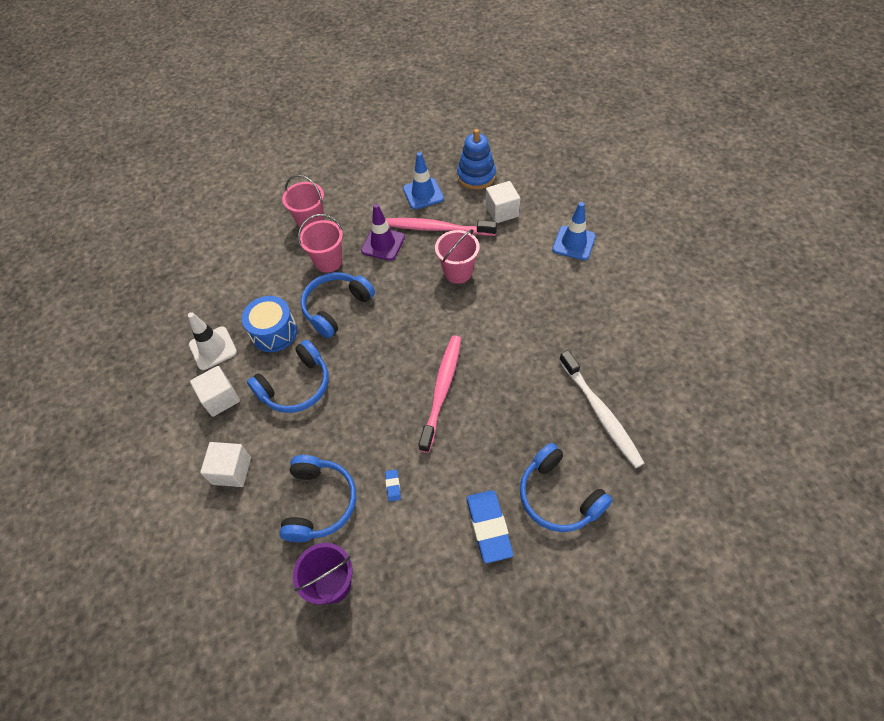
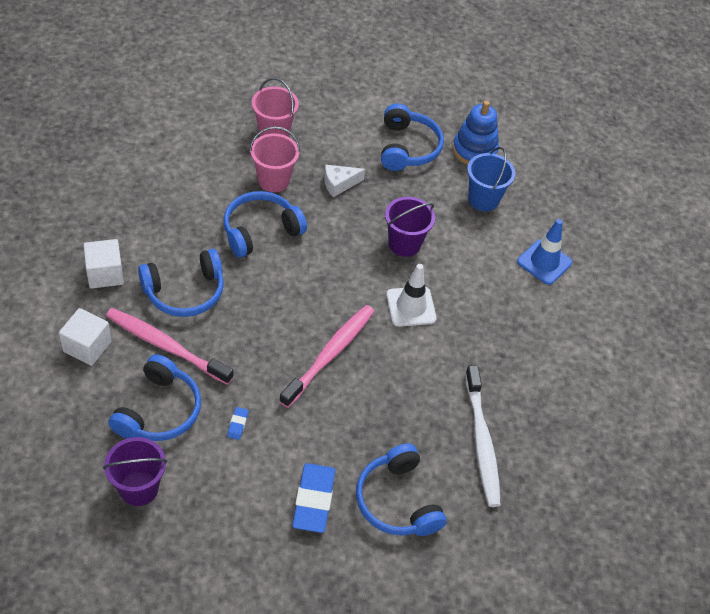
camera: 10 degrees right, 5 degrees down
(213, 348) = (118, 222): white traffic cone -> white traffic cone (411, 307)
(274, 332) = (186, 230): blue drum -> none
(383, 244) = (339, 184): purple traffic cone -> white cheese
(423, 194) = (407, 147): blue traffic cone -> blue headphones
(438, 228) = (405, 190): pink toothbrush -> pink toothbrush (166, 346)
(458, 272) = (404, 244): pink bucket -> purple bucket
(502, 211) = (483, 199): white cube -> blue bucket

